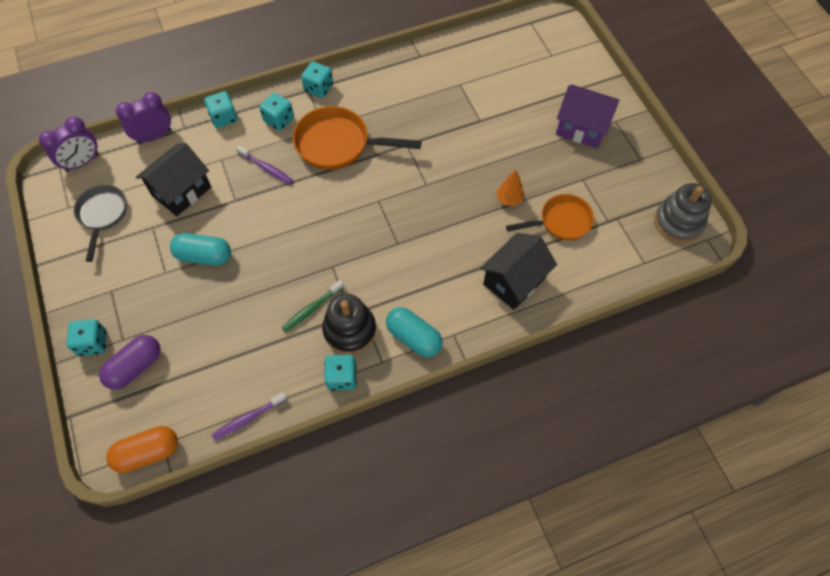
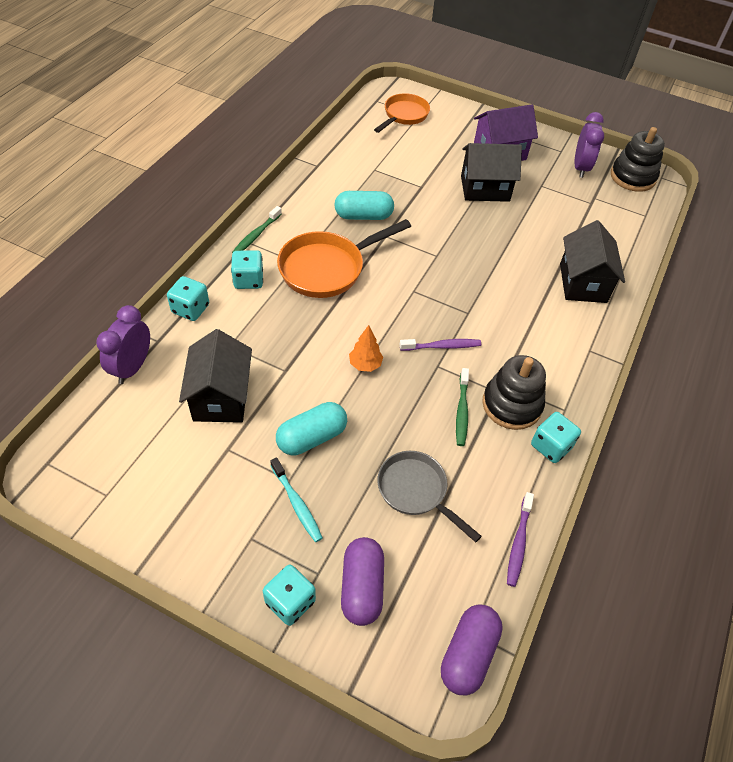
camera: 45 degrees left, 10 degrees down
(82, 162) = (73, 441): purple clock -> purple clock (580, 168)
(102, 215) = (157, 475): grey pan -> grey pan (416, 491)
(148, 453) = (468, 654): orange capsule -> purple capsule
(153, 290) = (296, 504): none -> turquoise toothbrush
(266, 168) = (283, 326): purple toothbrush -> purple toothbrush (442, 346)
(318, 88) = (256, 235): turquoise dice -> green toothbrush
(413, 337) = (565, 373): turquoise capsule -> turquoise capsule (363, 216)
(509, 199) = (510, 229): orange tree -> orange tree (365, 365)
(530, 153) = (485, 188): none -> black house
(561, 221) = (562, 222): orange pan -> orange pan (404, 115)
(678, 222) = (632, 177): grey stacking toy -> black stacking toy

